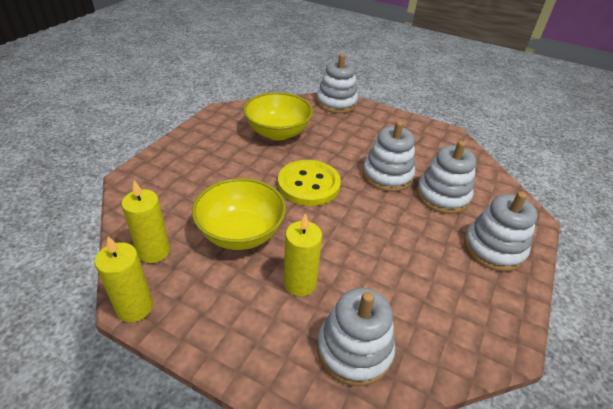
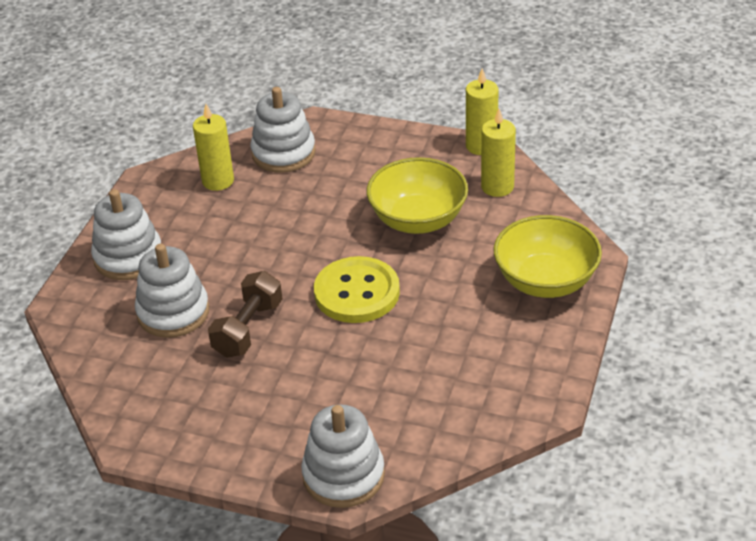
camera: 175 degrees right, 0 degrees up
(278, 133) = (429, 373): yellow bowl -> yellow bowl (545, 281)
(300, 283) = (340, 188): yellow candle -> yellow candle (218, 181)
(387, 175) = (248, 329): white stacking toy -> brown dumbbell

